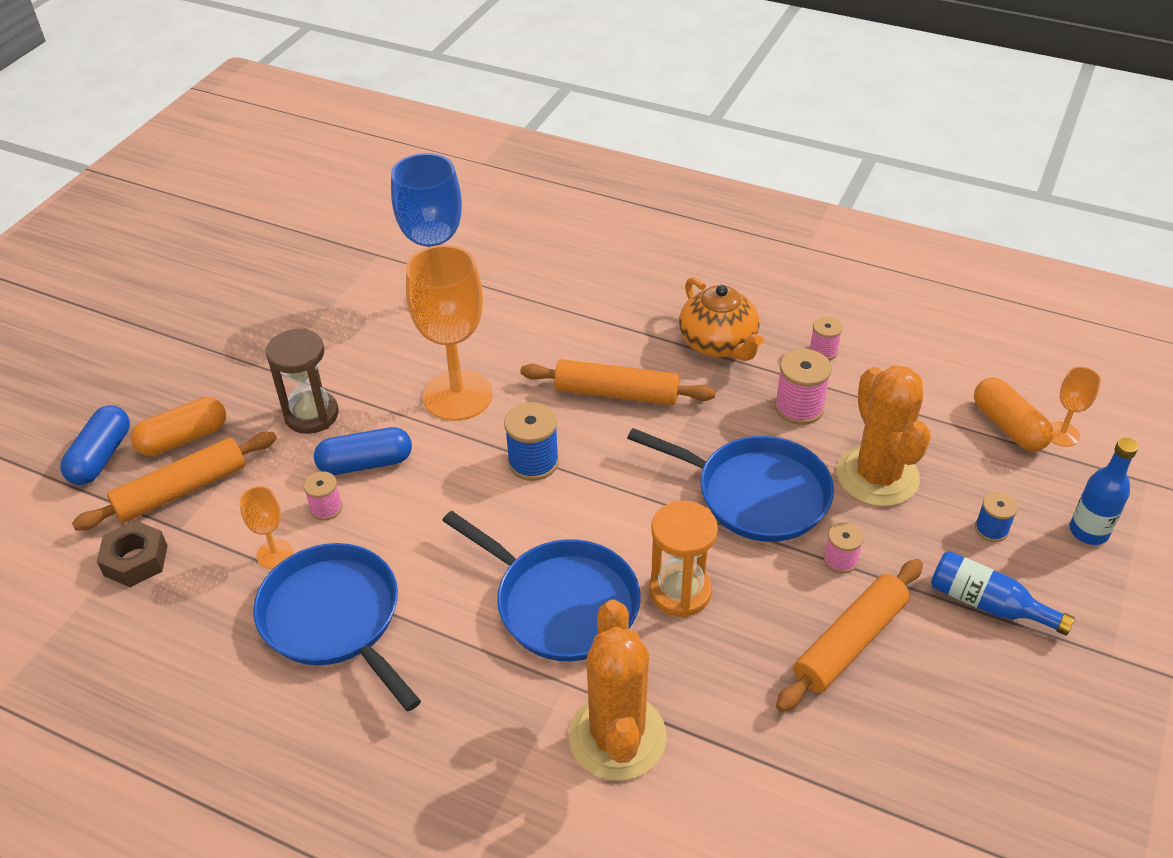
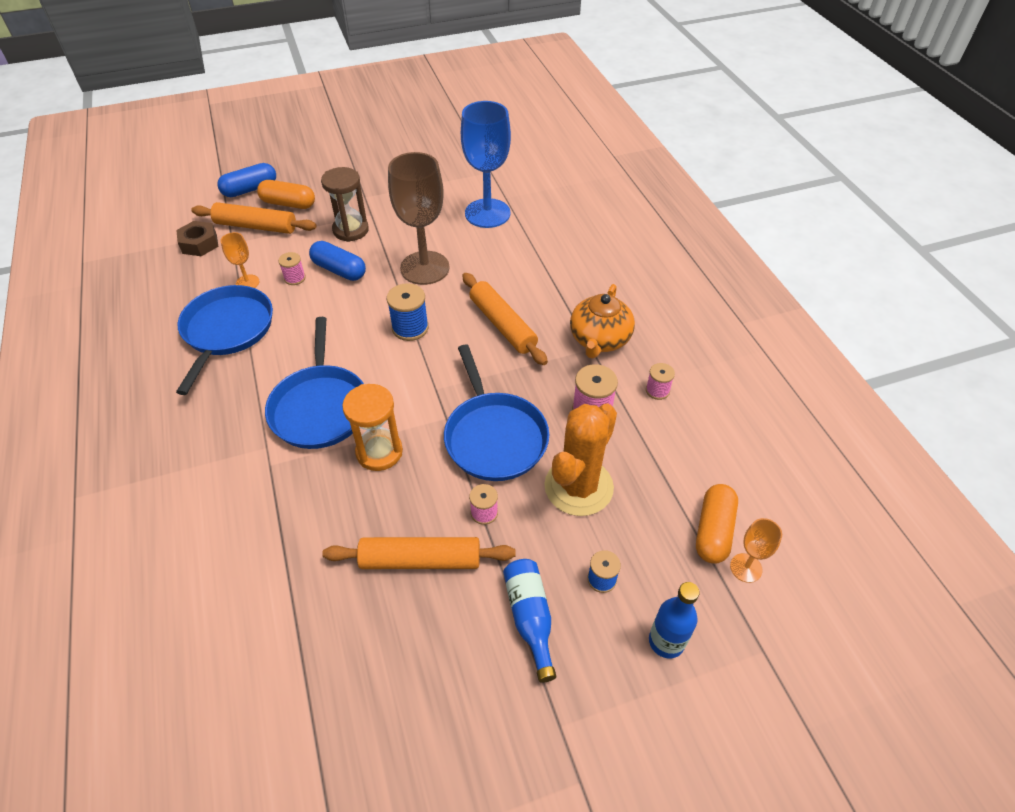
camera: 45 degrees right, 5 degrees up
(457, 395) = (425, 268): orange goblet -> brown goblet
(617, 737) = (248, 493): orange cactus -> none

